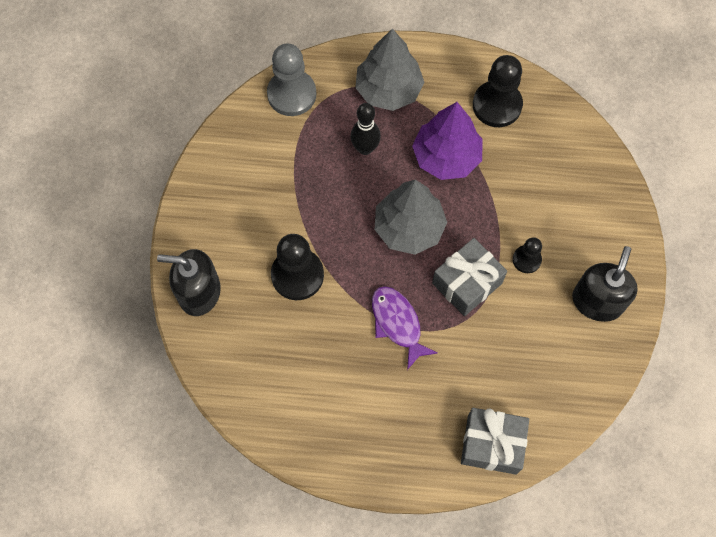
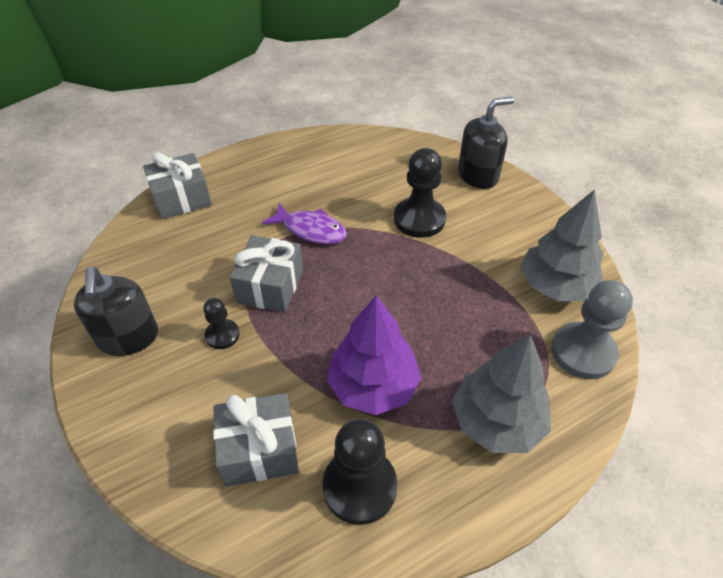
camera: 145 degrees right, 20 degrees down
(365, 148) = (461, 344): black bowling pin -> none
(409, 228) = (358, 300): grey tree -> grey tree (556, 286)
(543, 160) = (259, 449): none -> grey gift

